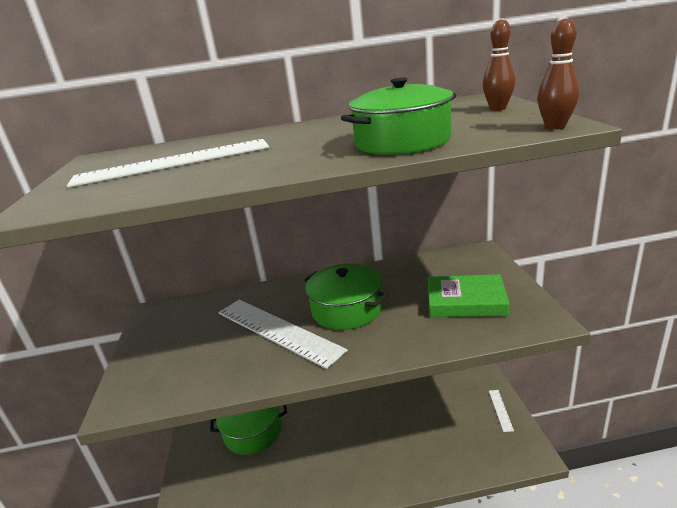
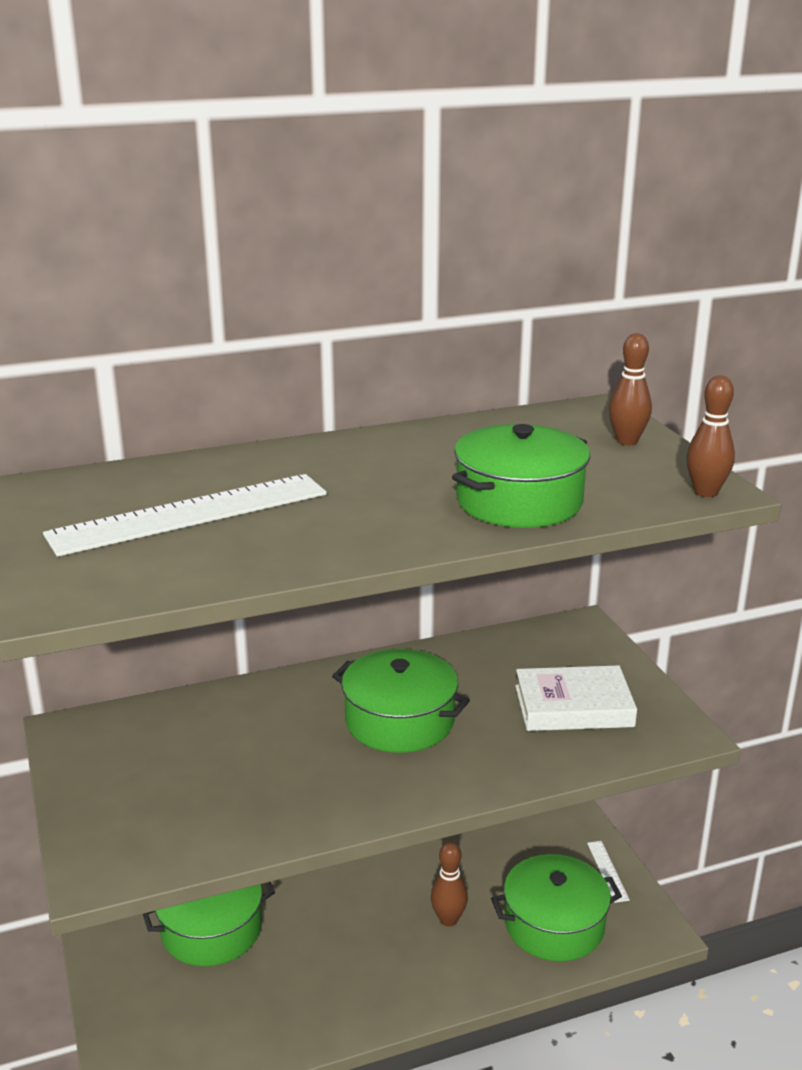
camera: 15 degrees left, 0 degrees up
(277, 331) = (301, 757): white ruler -> none
(393, 435) = (448, 919): none -> brown bowling pin
(461, 444) = (554, 925): none -> green pot
(466, 301) = (573, 706): green book -> white book

